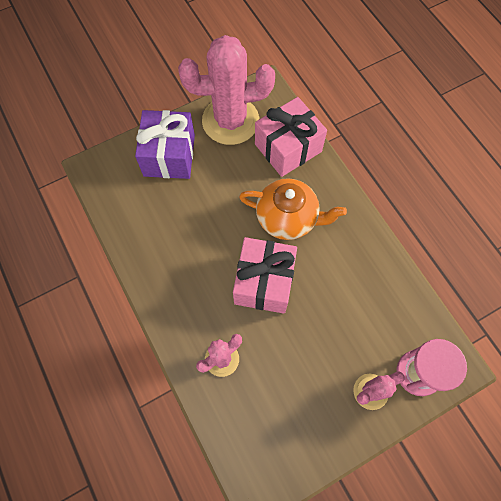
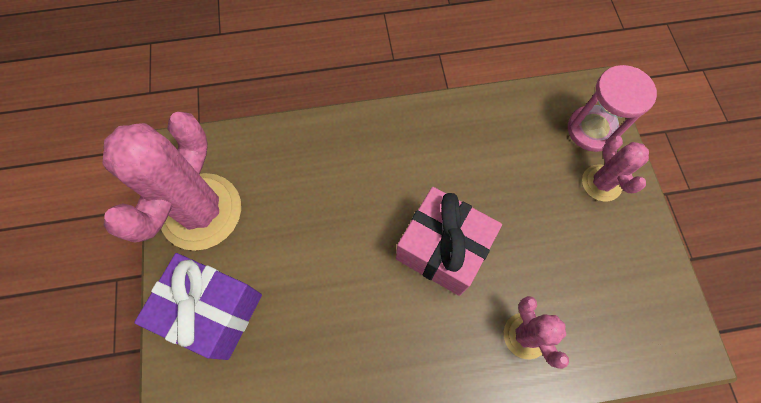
camera: 70 degrees left, 0 degrees up
(288, 148) = (275, 157): pink gift -> none
(288, 218) = (369, 192): orange teapot -> none

